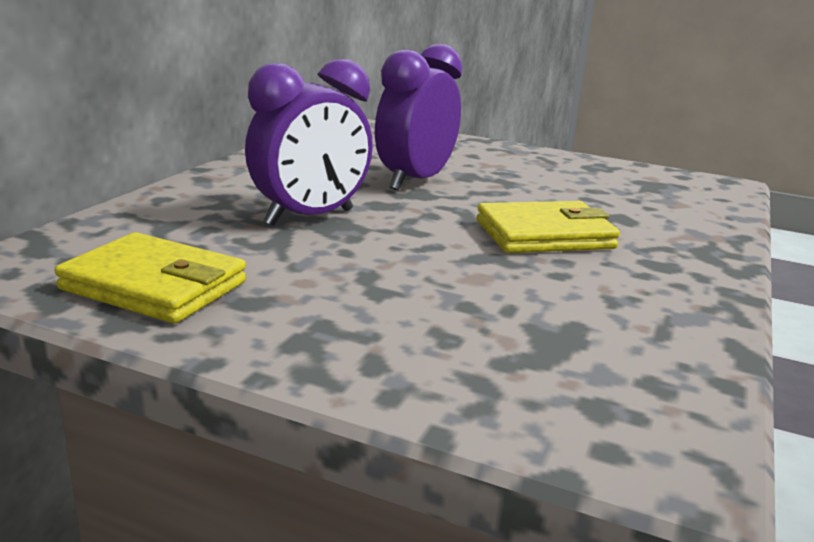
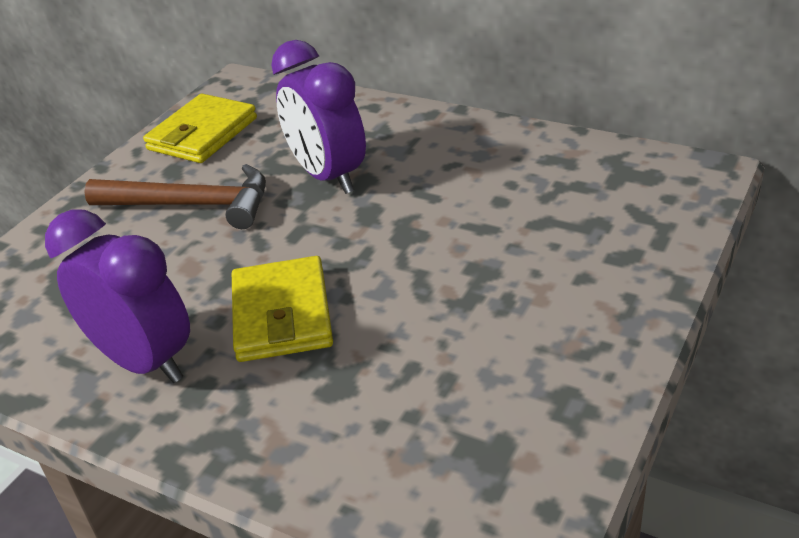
camera: 100 degrees right, 15 degrees up
(350, 282) = (192, 205): none -> brown hammer
(415, 181) = (446, 230): purple clock -> purple clock (144, 362)

